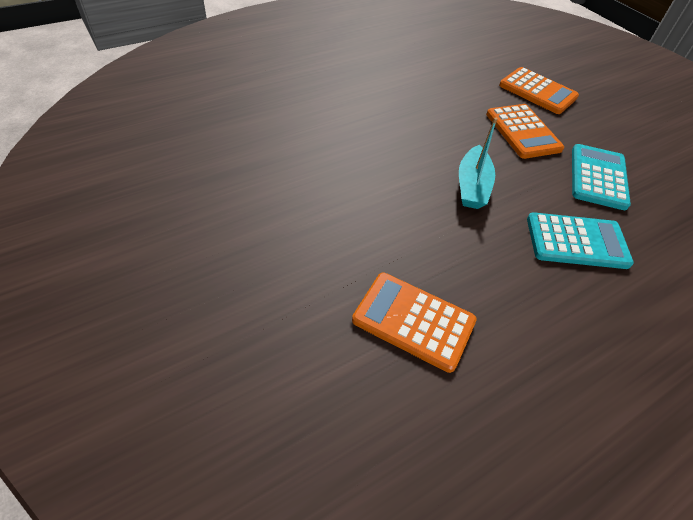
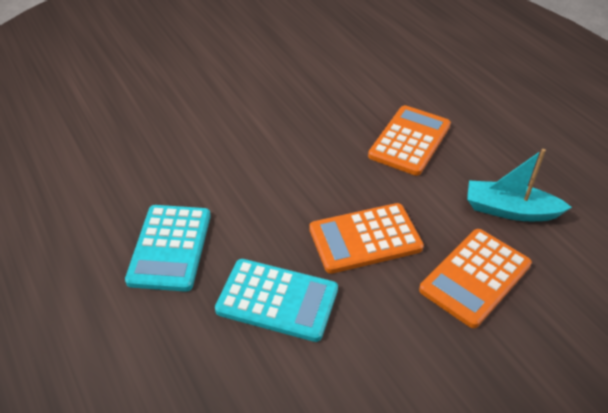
camera: 95 degrees right, 5 degrees down
(413, 321) = (104, 124): orange calculator -> orange calculator (410, 141)
(472, 186) = (257, 176): turquoise boat -> turquoise boat (510, 210)

